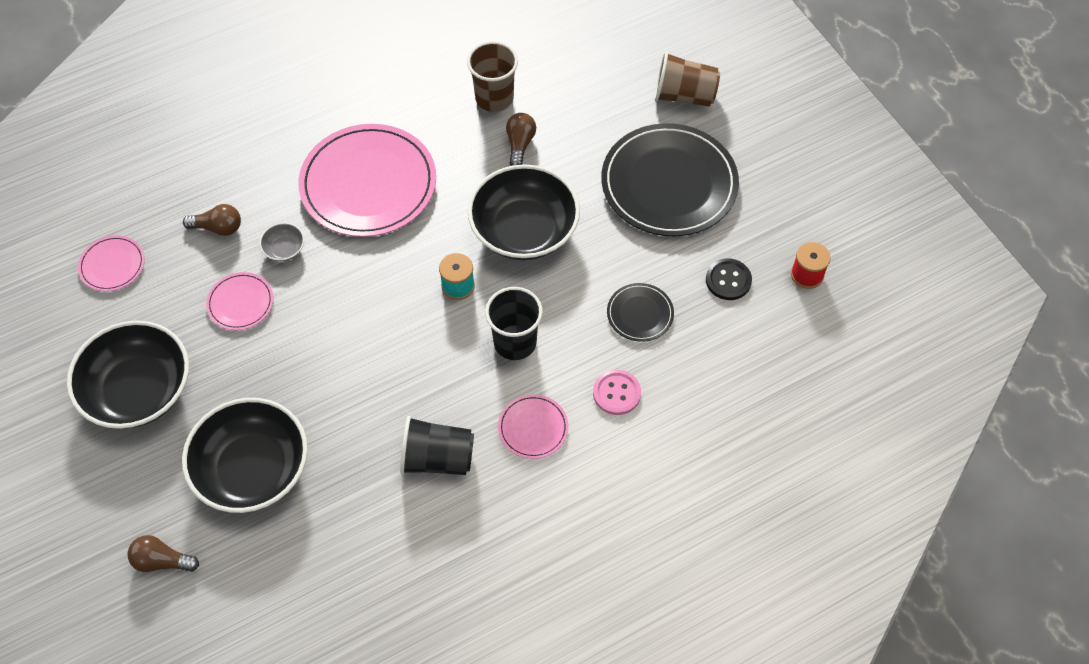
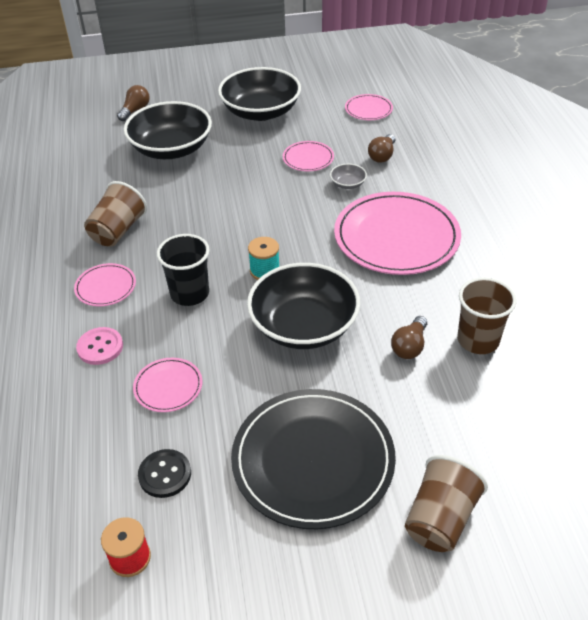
camera: 110 degrees right, 15 degrees down
(437, 458) = (118, 231): black cup -> brown cup
(520, 144) = (409, 346): brown light bulb -> brown light bulb turned 90 degrees clockwise
(640, 314) = (168, 387): black plate -> pink plate

